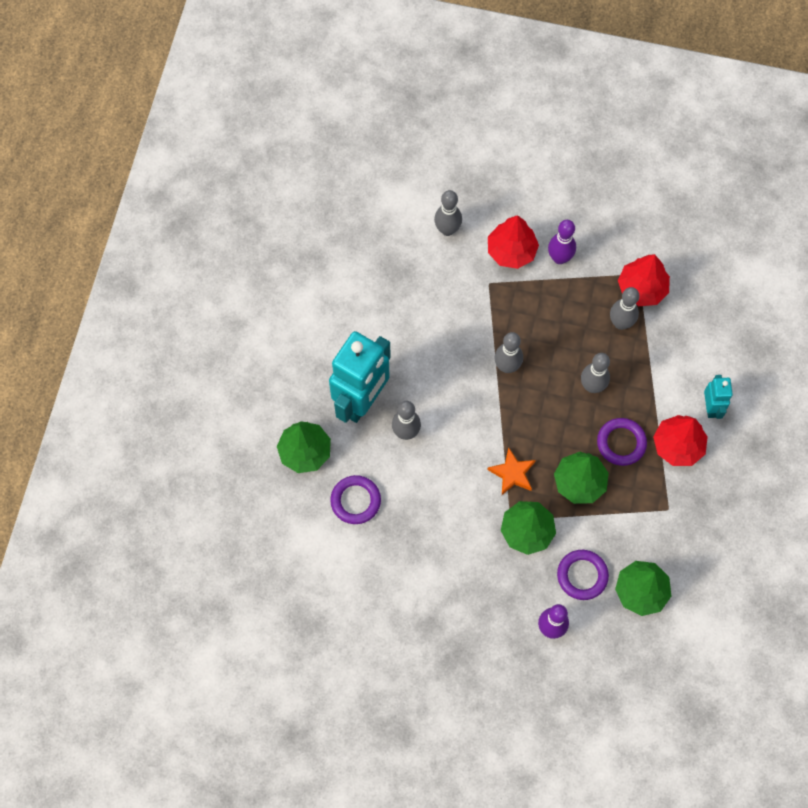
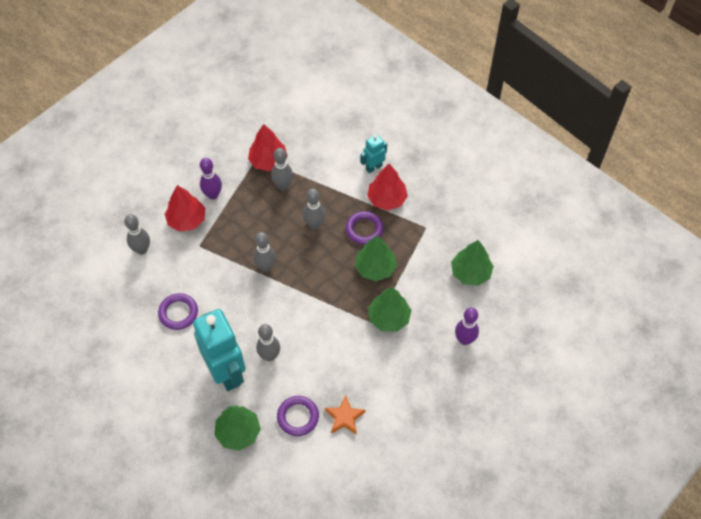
camera: 60 degrees left, 10 degrees down
(512, 473) = (343, 305): orange star -> orange star (344, 417)
(582, 575) = (440, 301): purple ring -> purple ring (178, 313)
(711, 407) = (373, 167): turquoise robot -> turquoise robot turned 60 degrees counterclockwise

